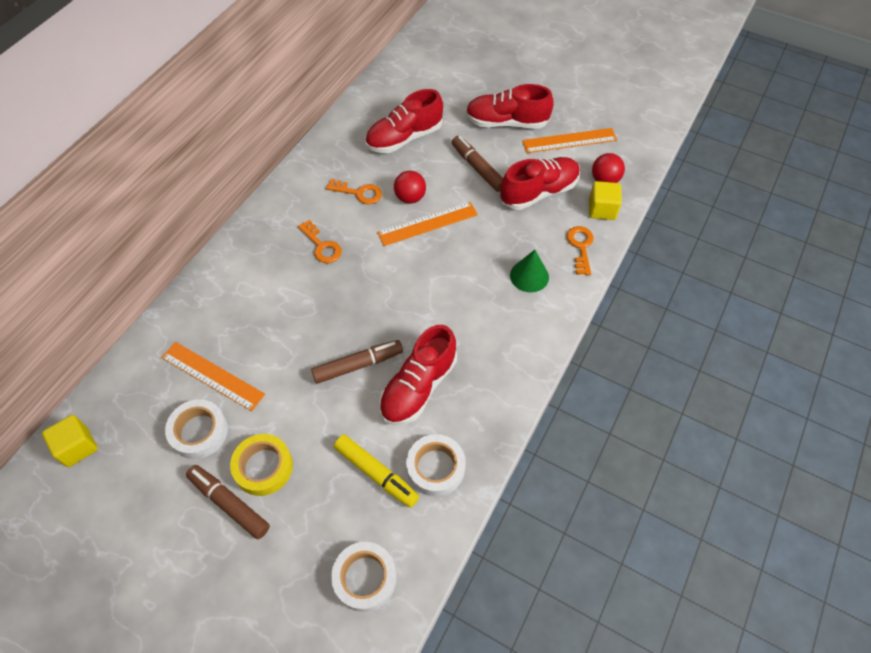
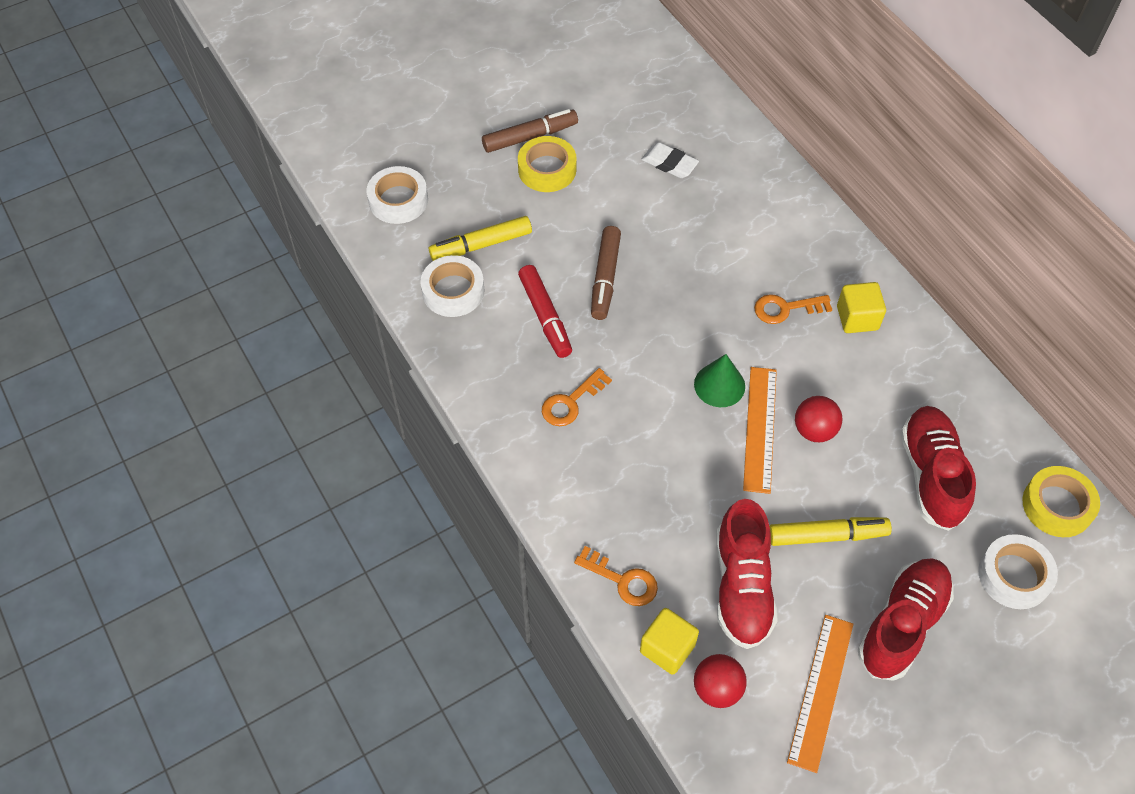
camera: 120 degrees right, 0 degrees up
(77, 447) = (656, 57): yellow cube -> yellow cube (857, 318)
(199, 432) = (614, 137): white tape -> white tape (1014, 575)
(212, 376) = (669, 163): orange ruler -> white eraser
(359, 193) = (852, 379): orange key -> orange key (571, 402)
(388, 86) = (1057, 505): none -> yellow tape
(418, 387) = (545, 316): red shoe -> red marker
(477, 168) = (827, 535): brown marker -> yellow marker
(529, 276) = (615, 495): green cone -> green cone (719, 385)

